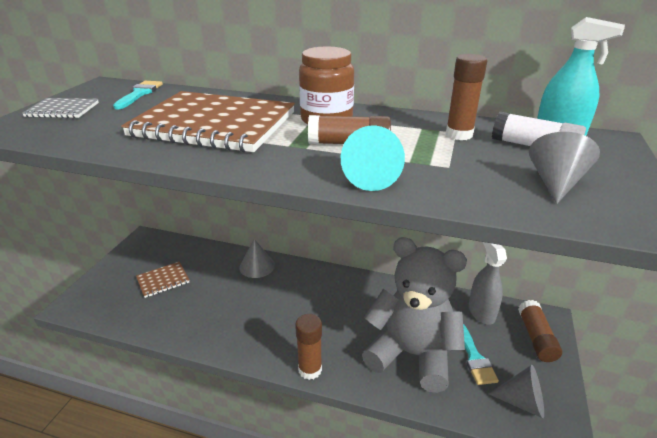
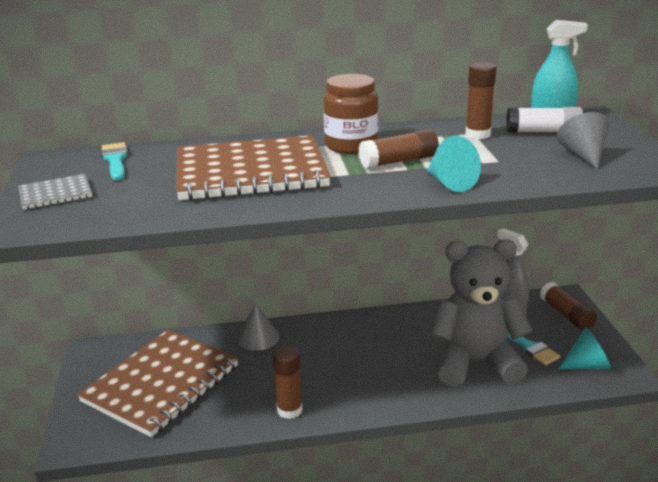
camera: 25 degrees left, 5 degrees down
(163, 280) = (161, 384): brown notebook -> brown notebook, size x2.27
(310, 369) = (394, 405): brown glue stick -> brown glue stick (289, 410)
(522, 402) = (587, 365): grey cone -> turquoise cone

